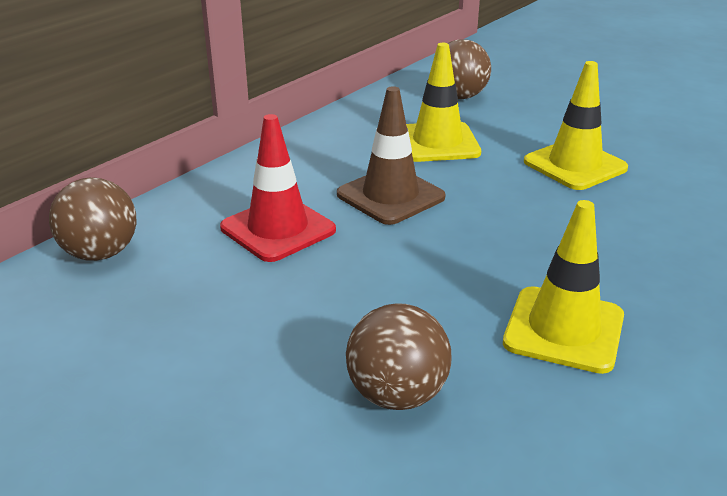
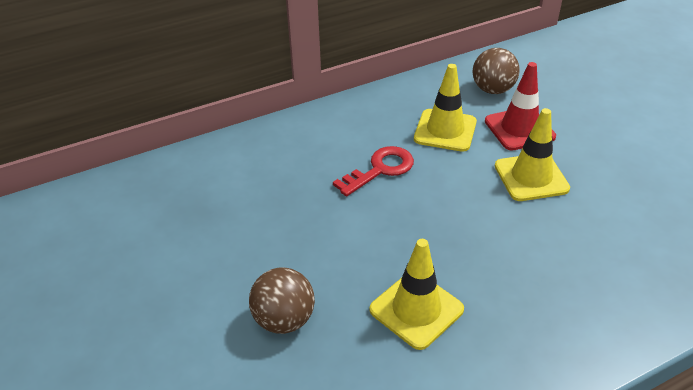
camera: 25 degrees right, 10 degrees up
(100, 253) = (183, 166): brown ball -> none
(278, 229) = (293, 177): red traffic cone -> red traffic cone (519, 129)
(390, 196) = (380, 169): brown traffic cone -> red key

